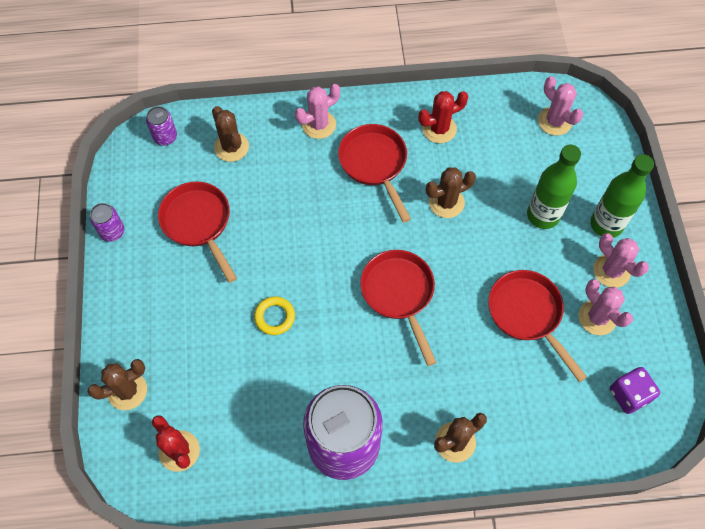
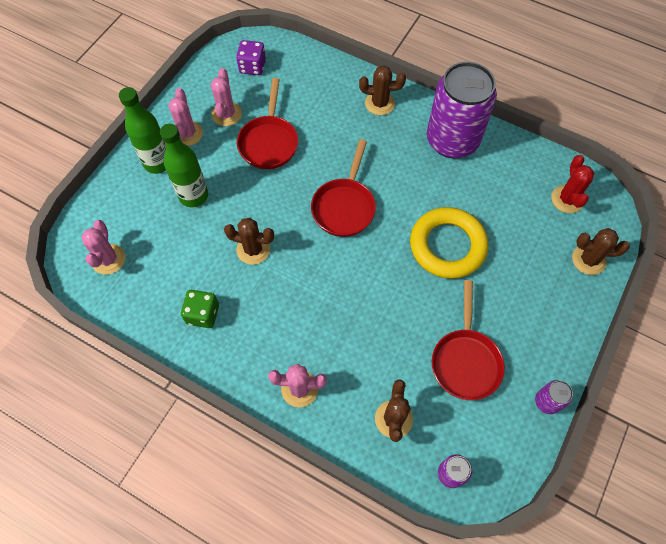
camera: 145 degrees left, 0 degrees up
(275, 317) = (447, 246): yellow ring -> yellow ring, size x2.15
(374, 164) = (282, 318): red pan -> none
(439, 129) = (203, 314): red cactus -> green dice

